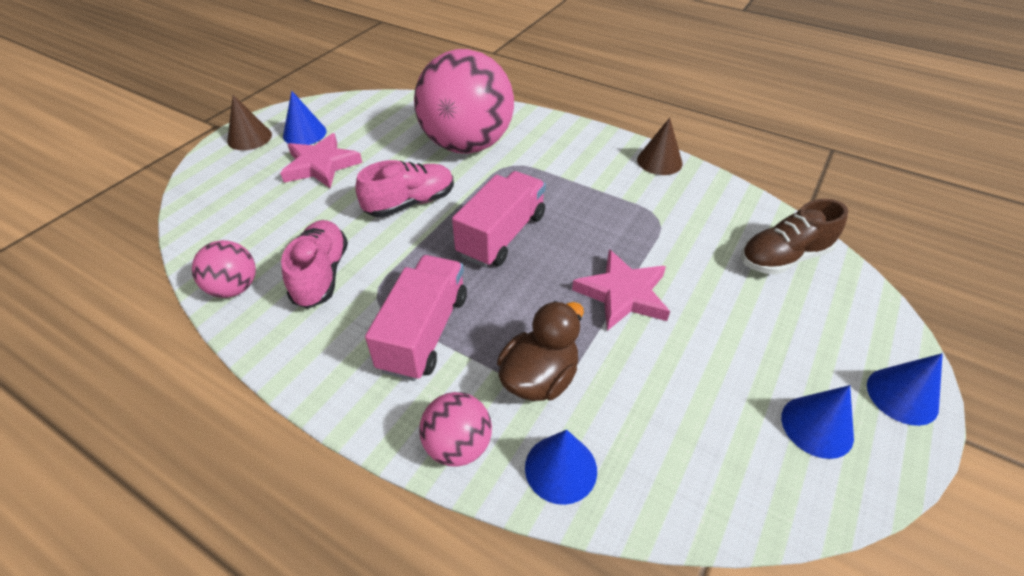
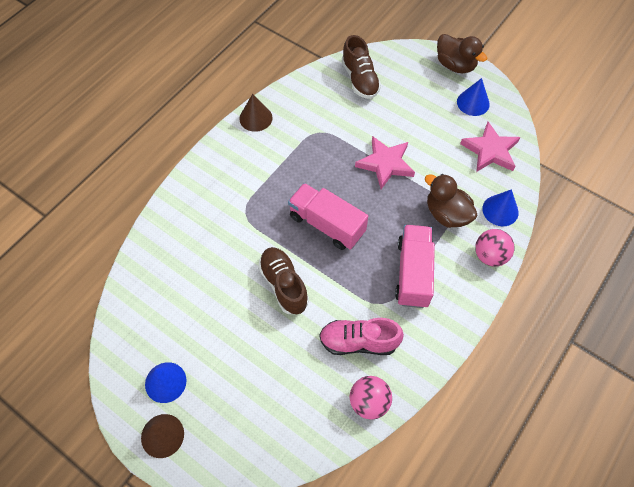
camera: 85 degrees left, 15 degrees up
(320, 165) = (221, 360): pink star -> pink star (490, 151)
(410, 203) = (284, 285): pink shoe -> brown shoe
(424, 332) = (413, 273): pink truck -> pink truck turned 75 degrees clockwise
(467, 145) = (211, 243): pink ball -> none
(902, 396) = (455, 65): blue cone -> brown duck

